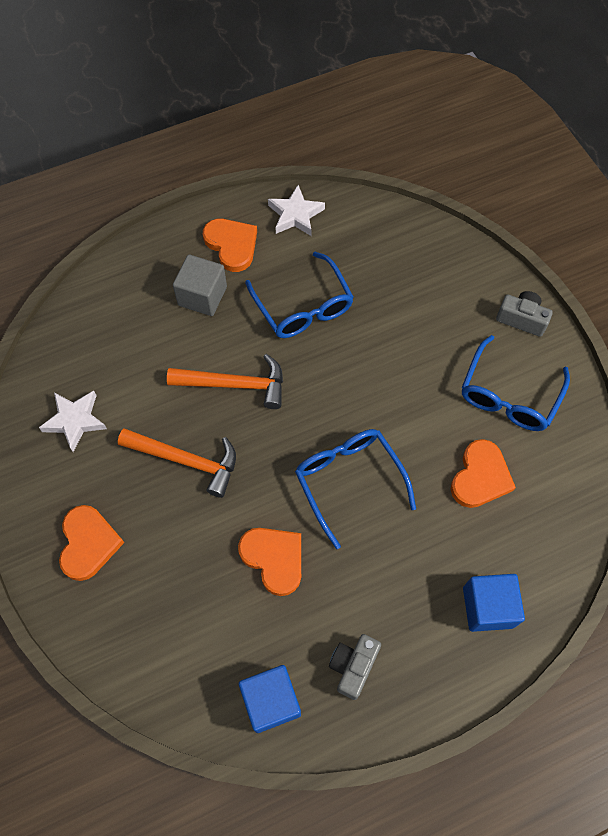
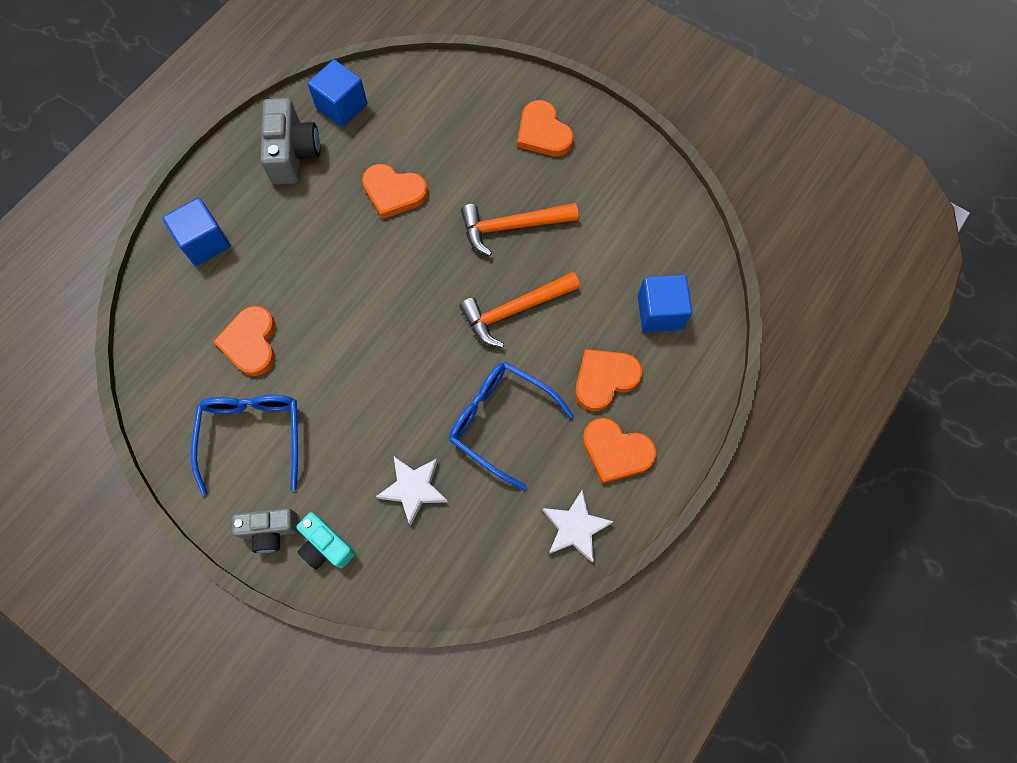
camera: 150 degrees right, 5 degrees up
(75, 421) = (627, 210): white star -> white star (413, 489)
(120, 322) = (660, 312): none -> blue cube
(202, 296) = (604, 379): grey cube -> orange heart
(349, 481) = (365, 280): blue glasses -> none
(353, 666) = (293, 153): grey camera -> grey camera, size x1.54
(482, 289) = (326, 546): none -> turquoise camera

